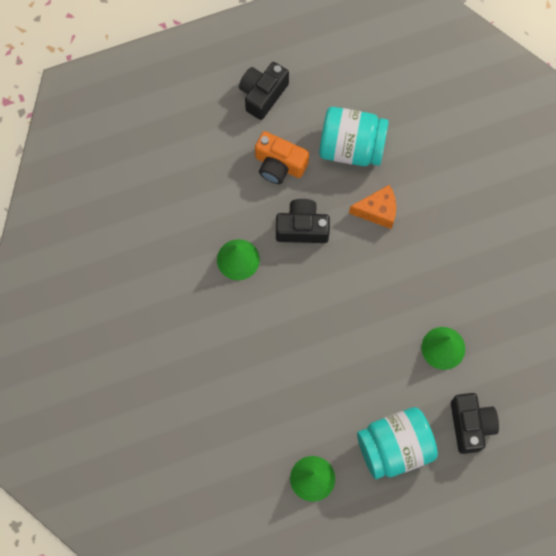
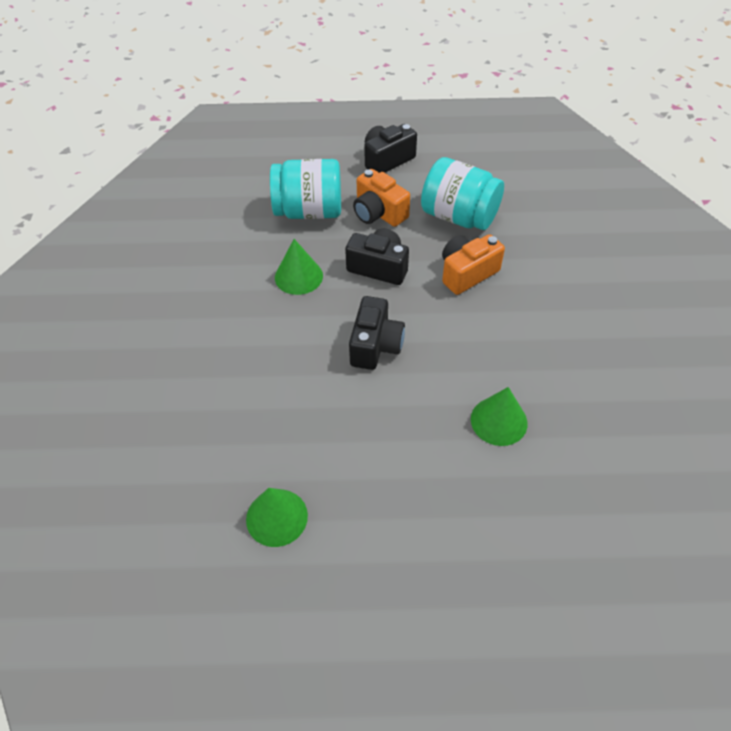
camera: 20 degrees right, 20 degrees down
(377, 211) = (467, 273): orange cheese -> orange camera
(394, 447) = (397, 514): turquoise jar -> turquoise jar (309, 211)
(470, 425) = (507, 519): black camera -> black camera (375, 345)

